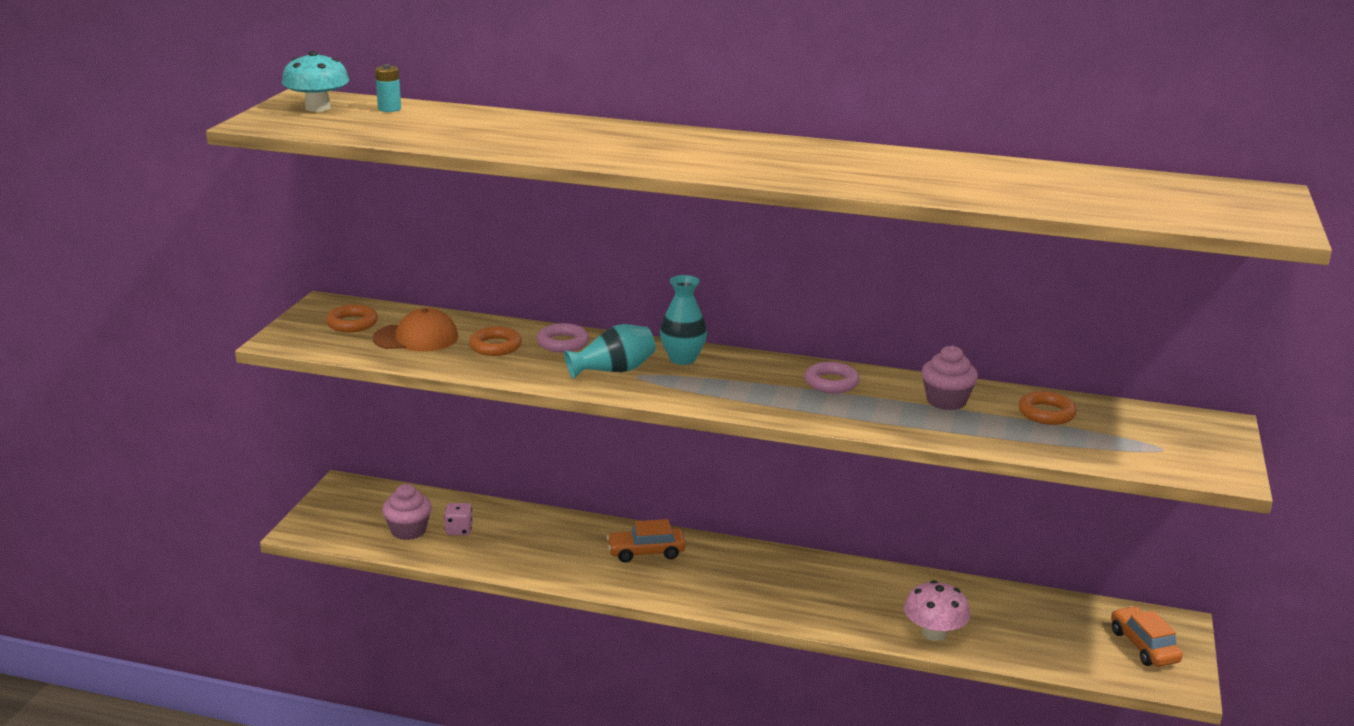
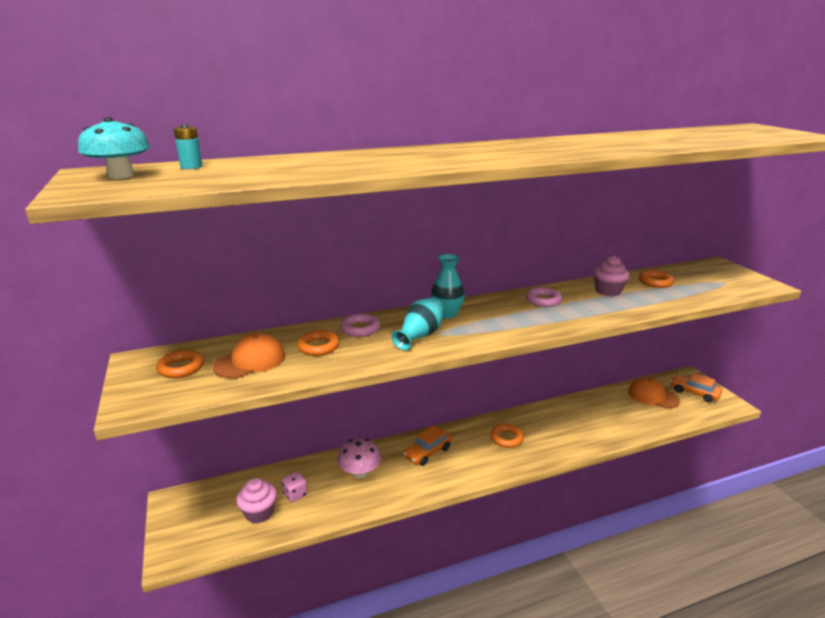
camera: 35 degrees left, 0 degrees up
(764, 579) = (506, 438): none -> orange ring
(934, 633) = (617, 429): pink mushroom -> pink mushroom (360, 472)
(1062, 622) = (653, 396): none -> orange cap

